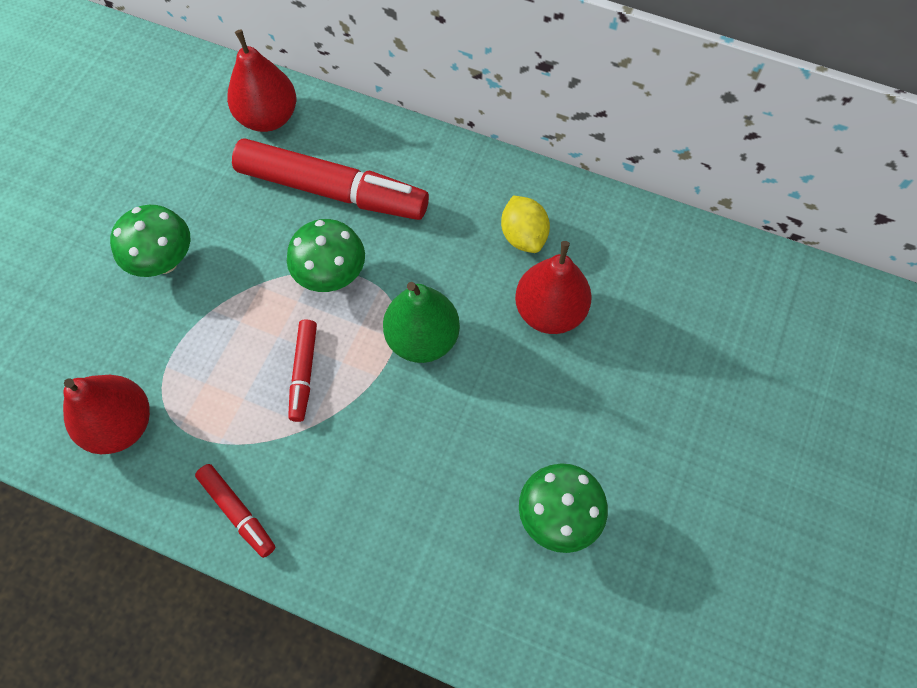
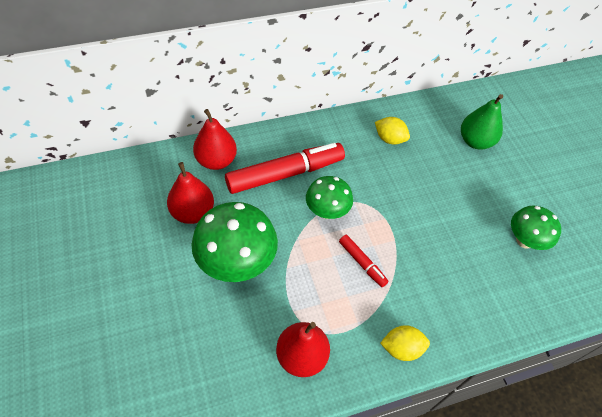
camera: 45 degrees left, 10 degrees down
(164, 261) = (237, 262): green mushroom -> green mushroom, size x1.62
(237, 511) = (401, 348): red marker -> yellow lemon
(422, 338) = (396, 210): green pear -> green pear (475, 141)
(549, 311) = (433, 162): red pear -> red pear (193, 212)

